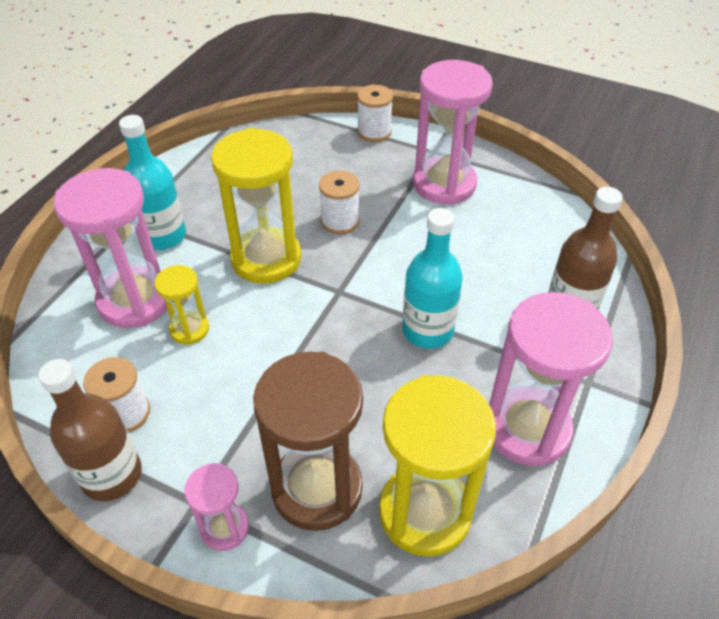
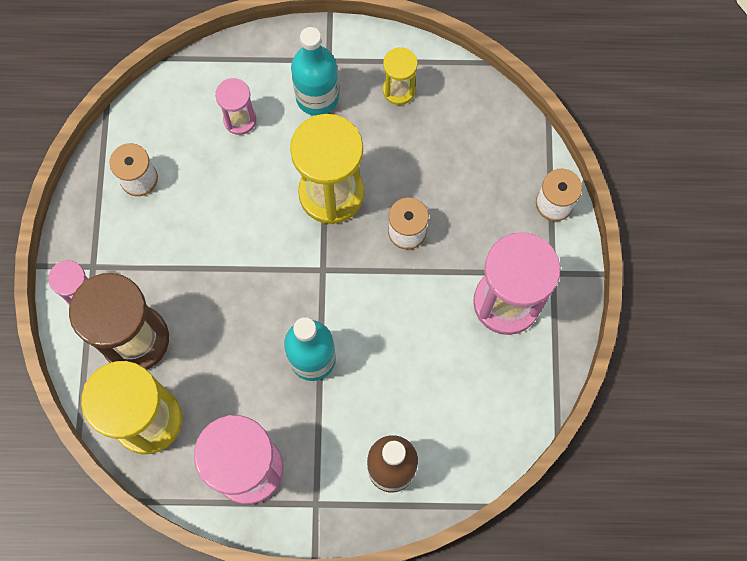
camera: 65 degrees right, 25 degrees up
(112, 475) = (89, 201): brown bottle -> none
(135, 300) = (240, 120): pink hourglass -> pink hourglass, size x0.51
(189, 329) = (230, 177): yellow hourglass -> yellow hourglass (399, 90)

